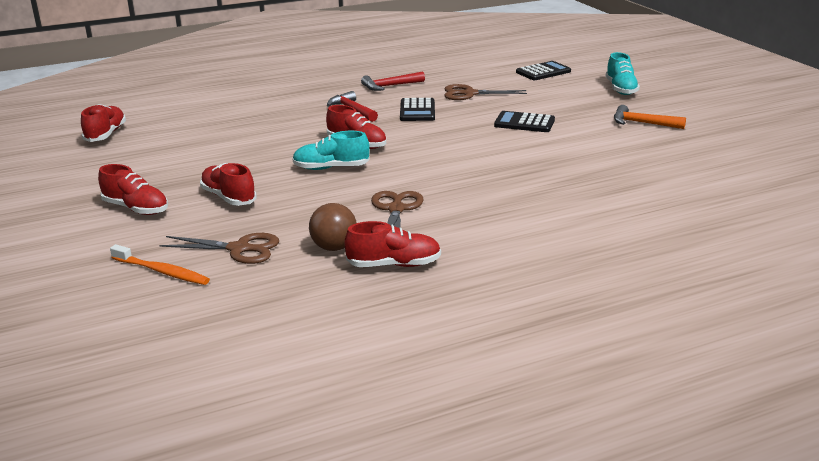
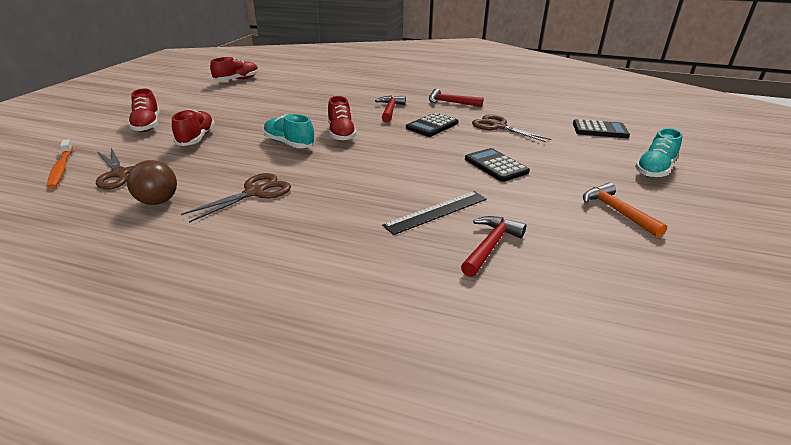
camera: 40 degrees right, 5 degrees up
(394, 265) = (152, 237): red shoe -> none
(546, 166) = (436, 212): none -> black ruler
(613, 170) = (490, 246): none -> red hammer

